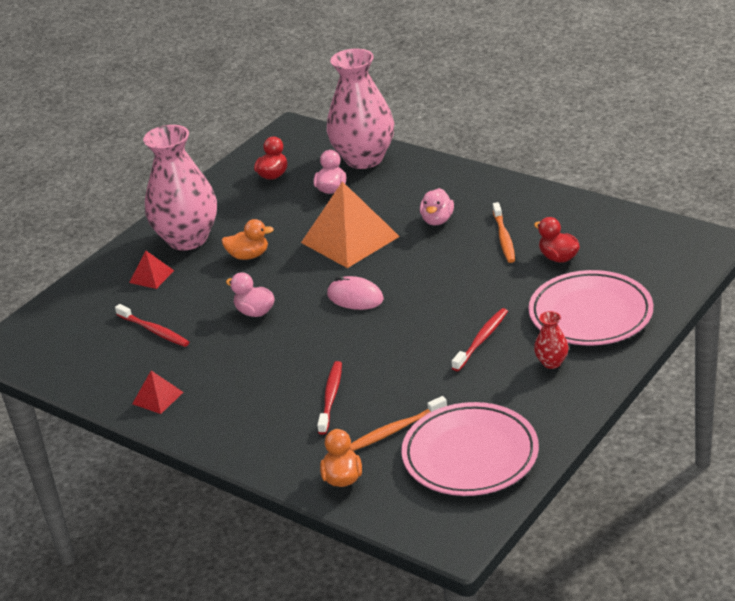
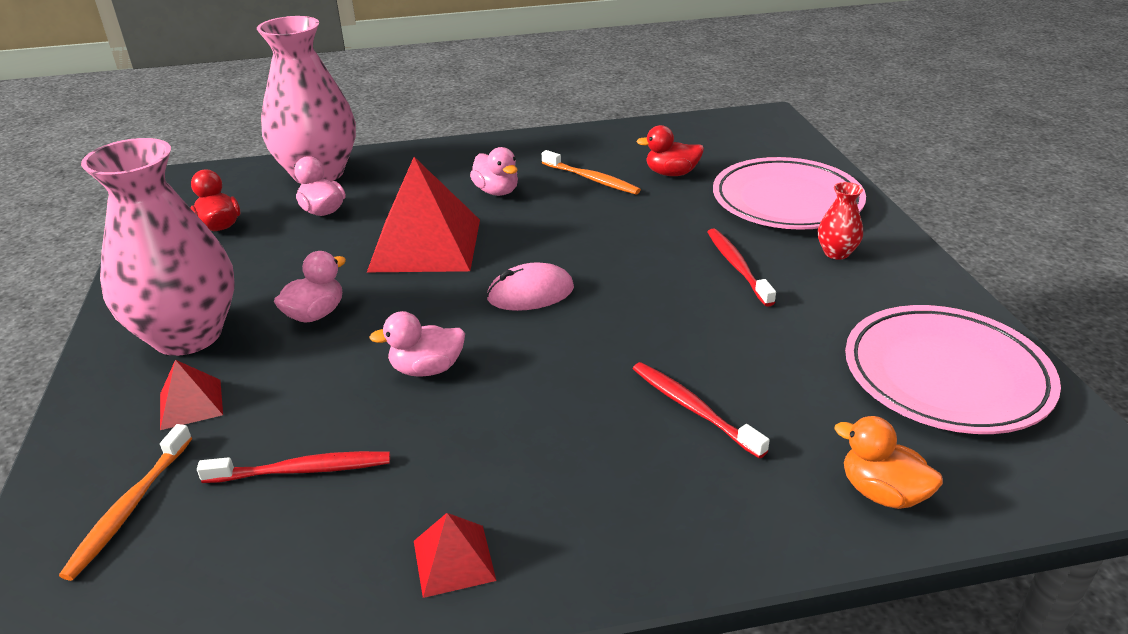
camera: 50 degrees left, 0 degrees up
(249, 256) = (315, 314): orange duck -> pink duck
(350, 239) = (425, 245): orange pyramid -> red pyramid
(395, 430) = (828, 398): orange toothbrush -> orange toothbrush (129, 508)

